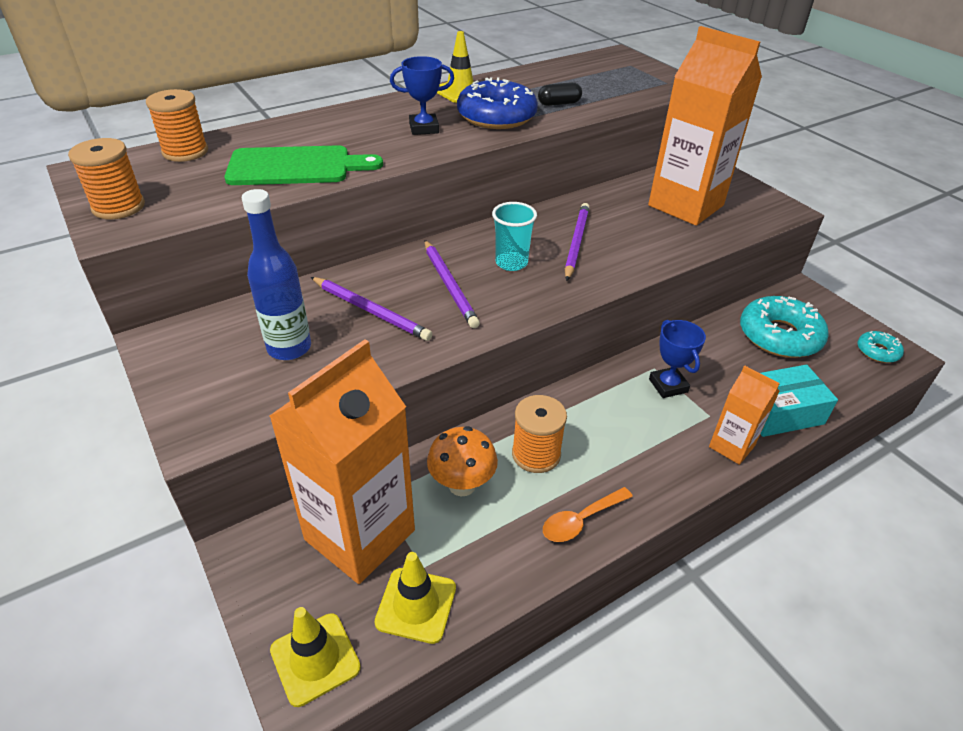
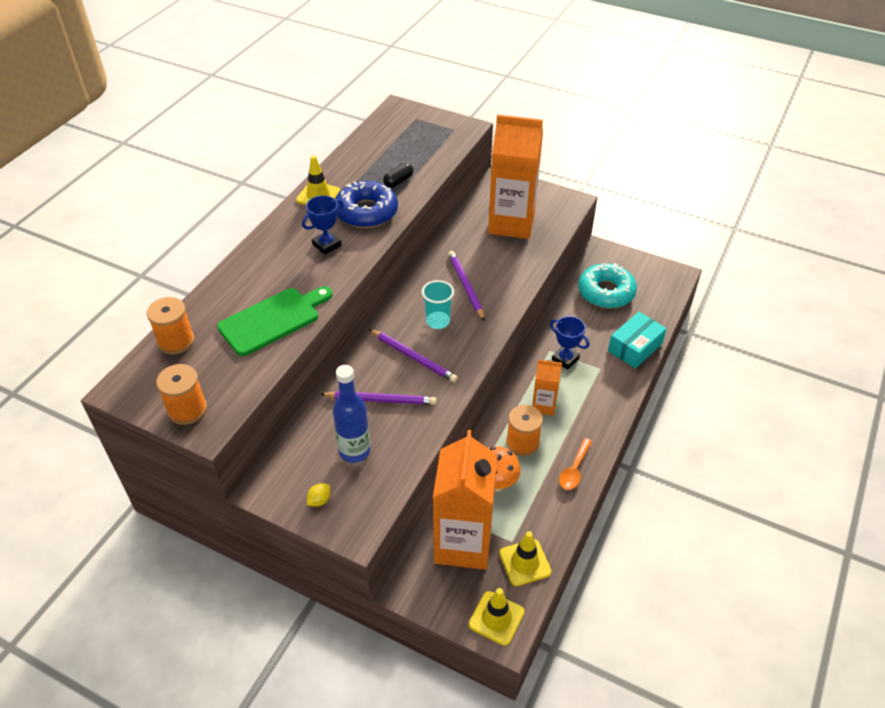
camera: 30 degrees left, 5 degrees up
(198, 379) = (319, 500): none -> yellow lemon
(731, 446) = (623, 383): orange carton -> orange carton (543, 405)
(877, 351) = (664, 278): turquoise donut -> none

